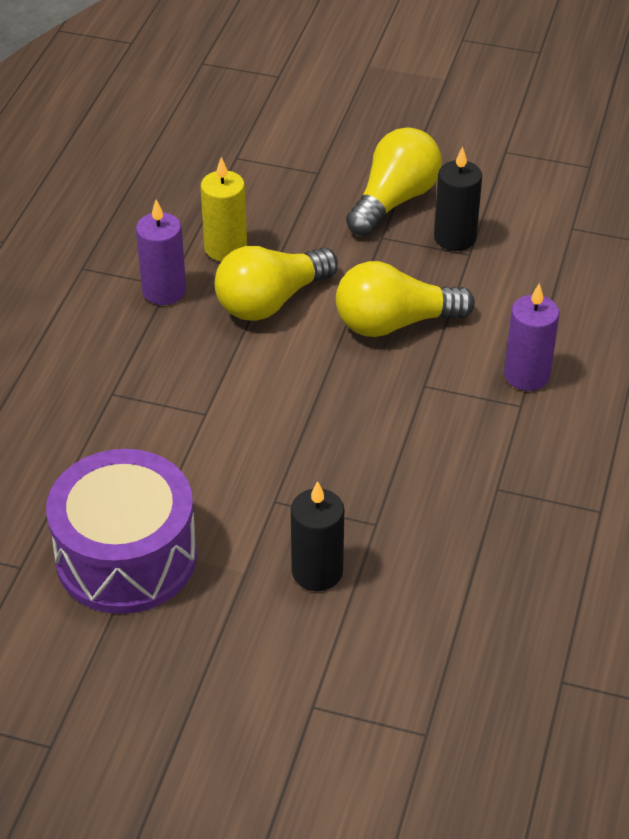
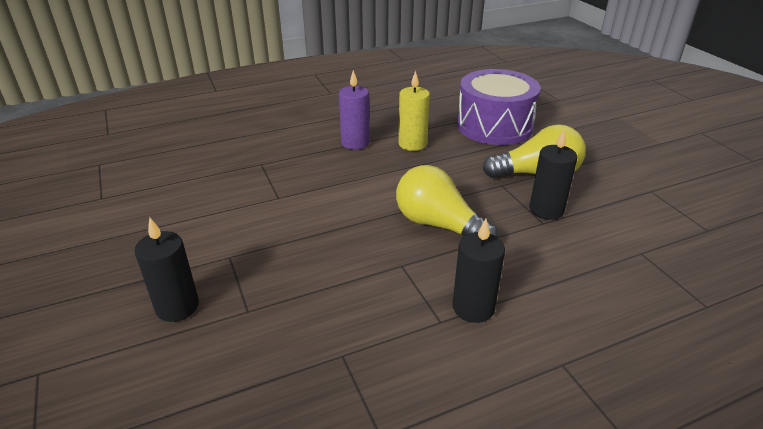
camera: 50 degrees right, 10 degrees down
(126, 556) = (134, 226): purple drum -> purple drum (494, 126)
(271, 301) = (394, 175): yellow light bulb -> none
(526, 375) = (473, 308): purple candle -> black candle

